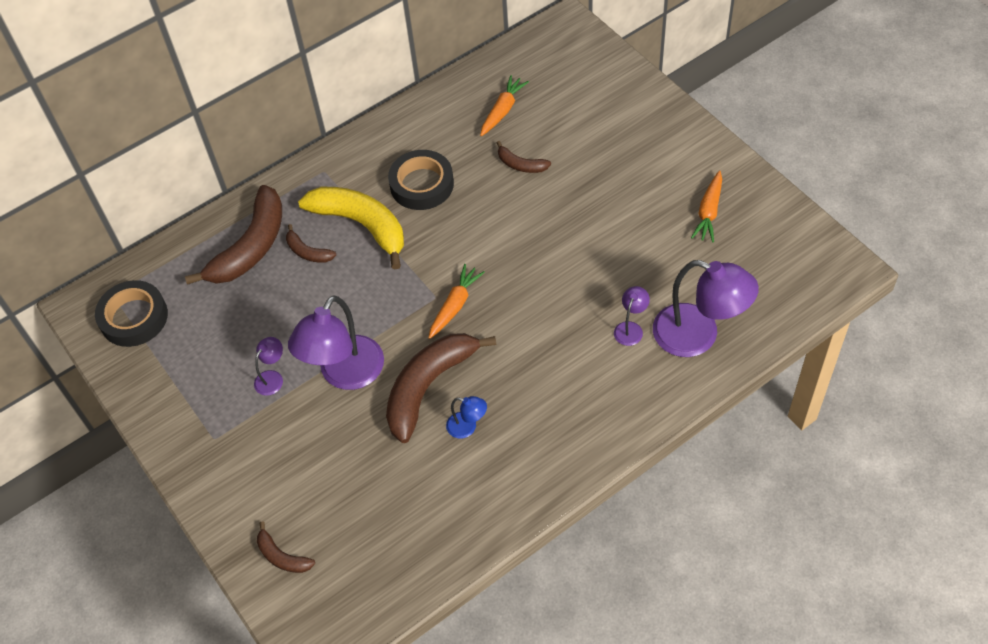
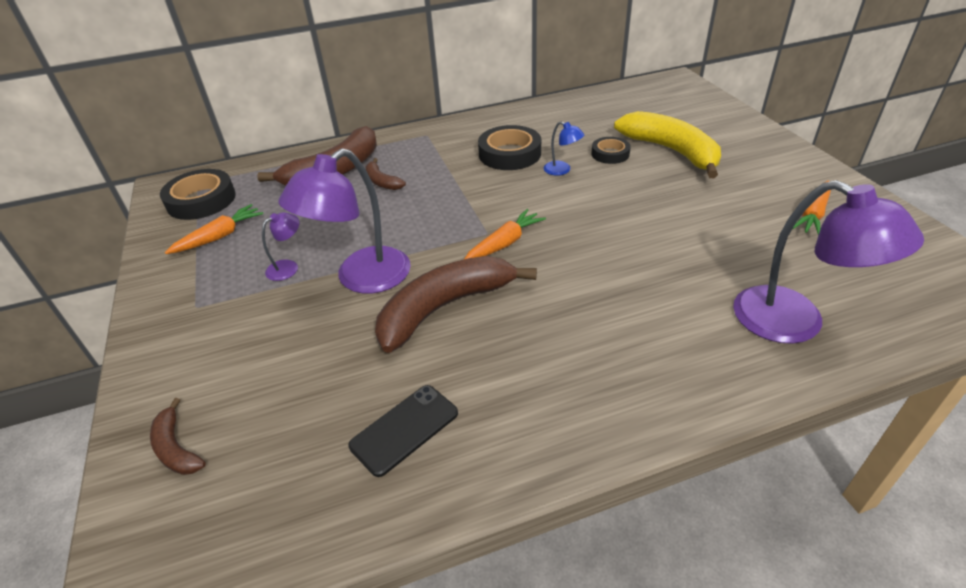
camera: 15 degrees right, 15 degrees down
(361, 225) = (441, 172): yellow banana -> yellow banana (671, 151)
(440, 498) = (404, 429): none -> black phone
(467, 427) = (472, 357): blue lamp -> blue lamp (562, 170)
(502, 110) = (603, 120): orange carrot -> orange carrot (219, 236)
(521, 165) = (610, 154): brown banana -> black tape
(630, 328) = (704, 299): purple lamp -> none

